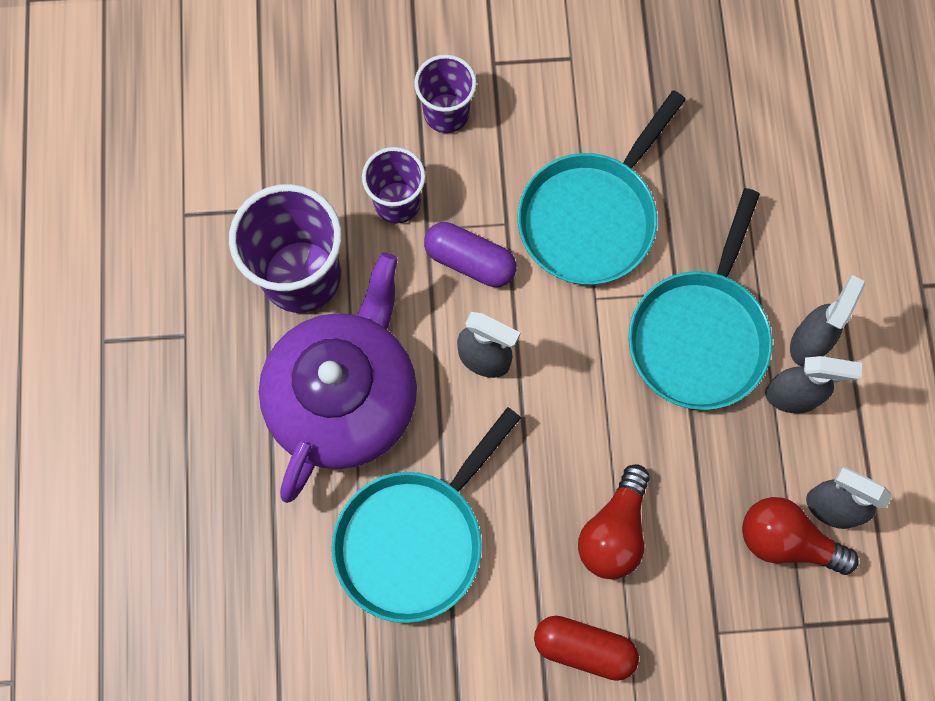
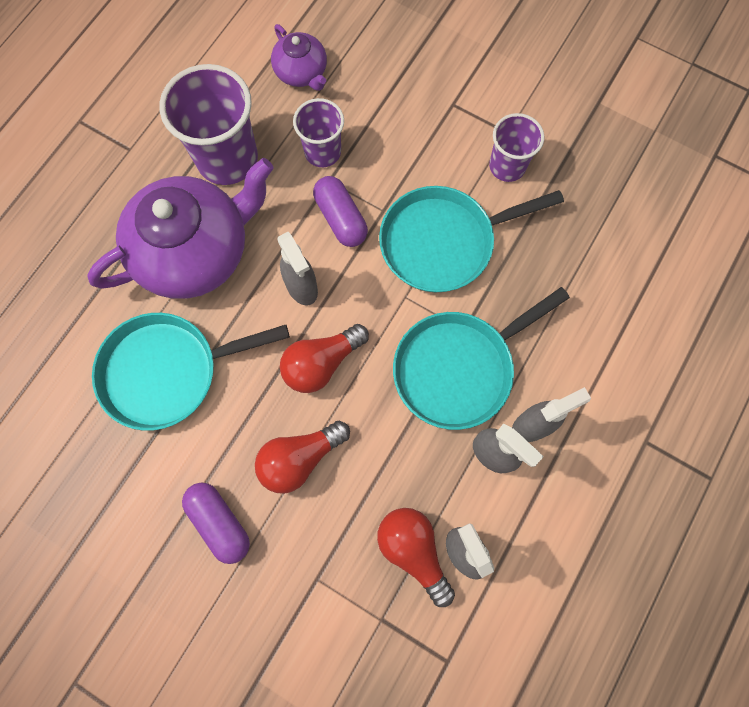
camera: 35 degrees right, 0 degrees up
(307, 129) = (301, 72): none -> purple teapot
(446, 113) = (397, 116): purple cup -> purple cup (507, 166)
(563, 422) = (321, 363): none -> red light bulb
(584, 648) = (220, 522): red capsule -> purple capsule

